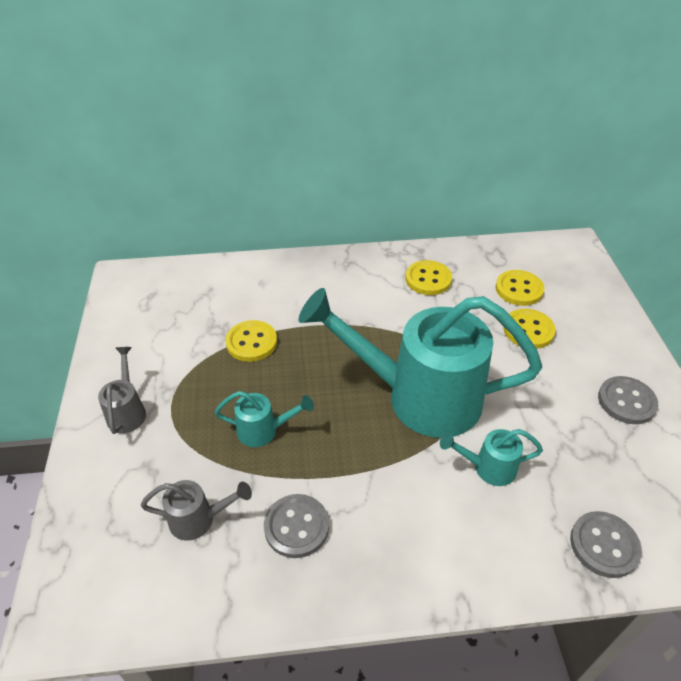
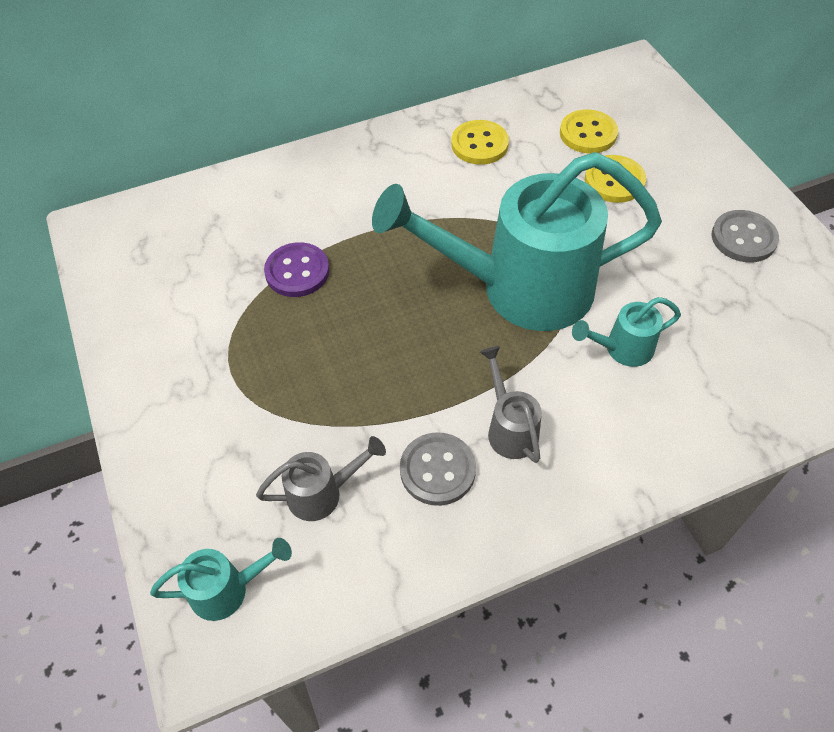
camera: 15 degrees left, 10 degrees up
(127, 411) = (179, 393): grey watering can -> grey watering can (509, 428)
(251, 342) = (297, 271): yellow button -> purple button
(263, 430) = (355, 373): turquoise watering can -> turquoise watering can (227, 589)
(604, 545) = (766, 398): grey button -> none

